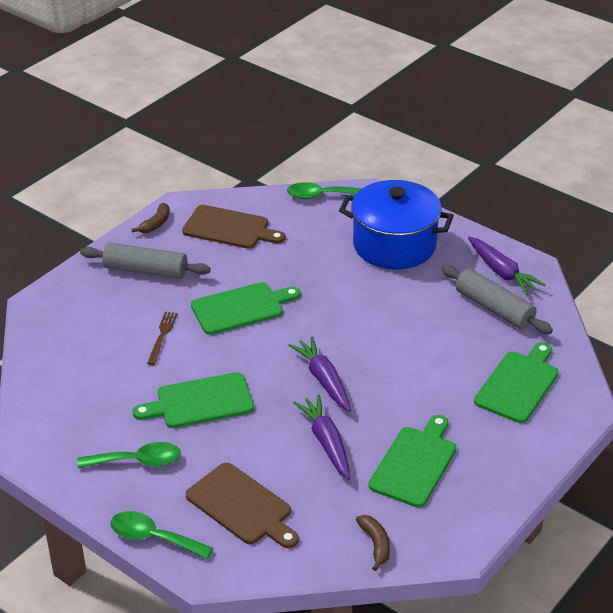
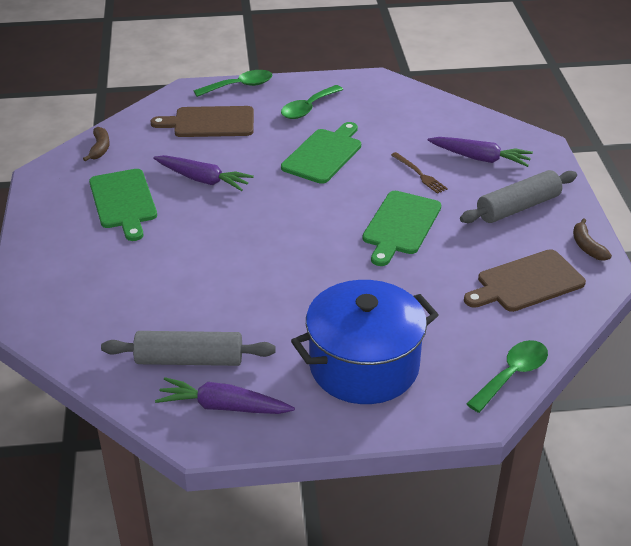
camera: 135 degrees right, 0 degrees up
(323, 380) = (260, 214): purple carrot -> purple carrot (480, 158)
(375, 544) = (100, 148): brown banana -> brown banana turned 120 degrees counterclockwise
(518, 384) = (97, 302): green cutting board -> none

